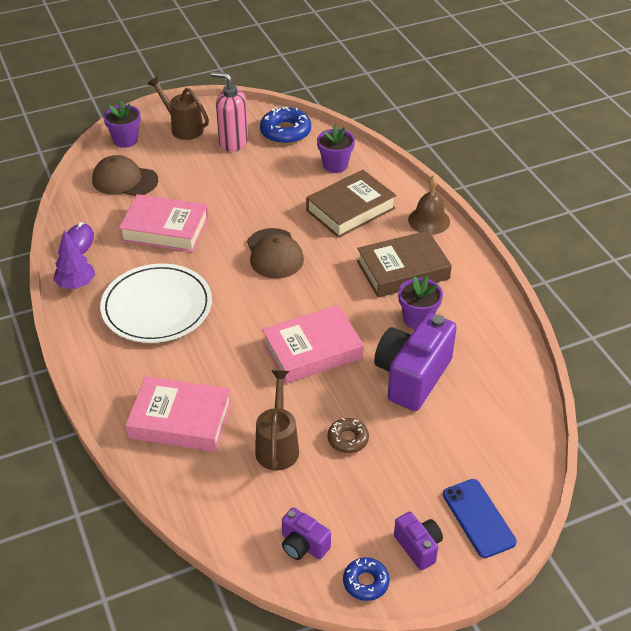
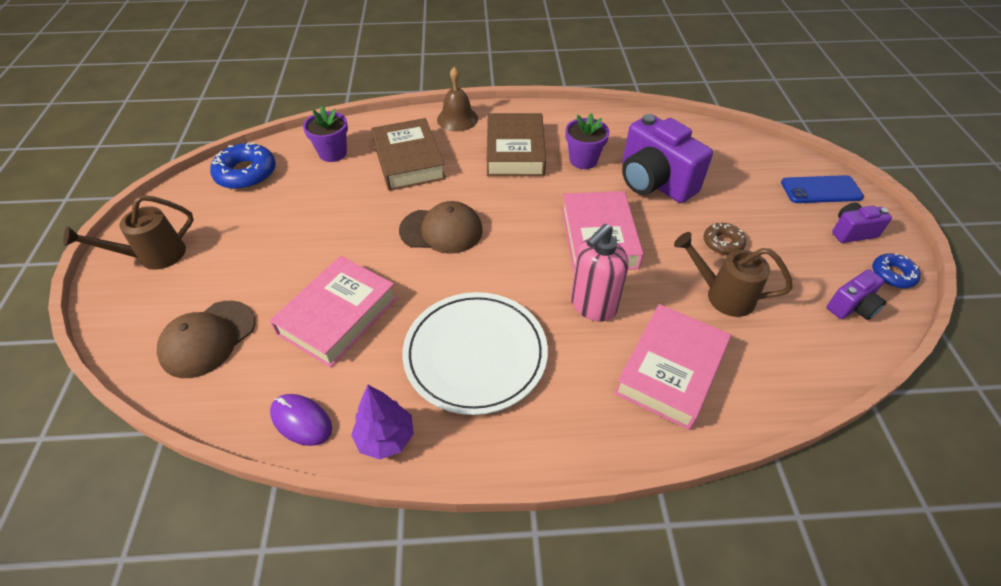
camera: 70 degrees left, 5 degrees up
(125, 140) = (122, 320): purple flower pot -> none
(233, 142) = (225, 218): pink soap dispenser -> pink soap dispenser (593, 305)

